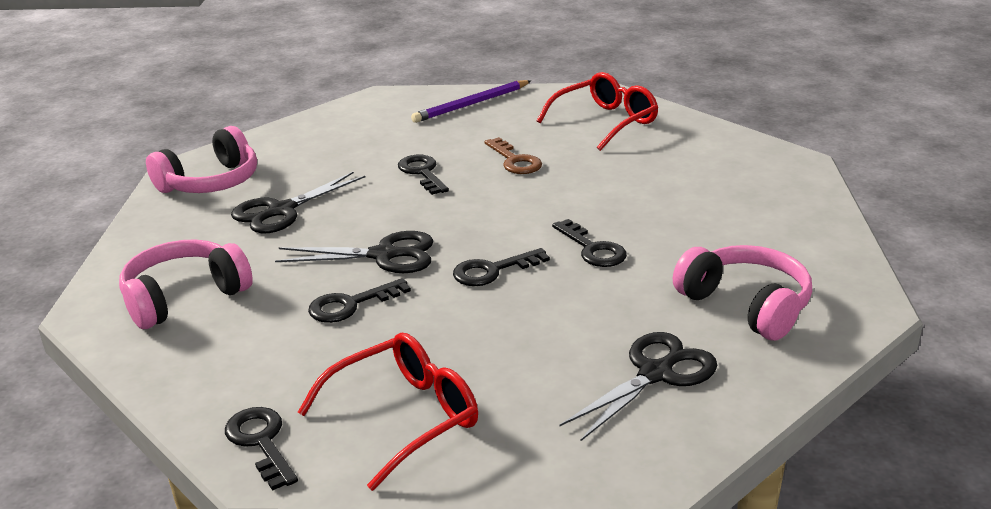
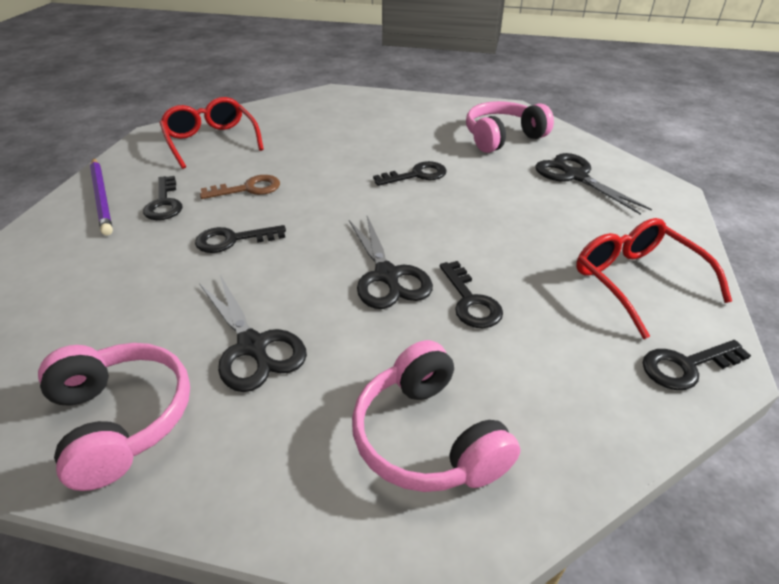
camera: 80 degrees left, 10 degrees up
(384, 255) = (387, 275): black scissors -> black scissors turned 150 degrees clockwise
(492, 271) = (434, 220): black key -> black key (164, 203)

